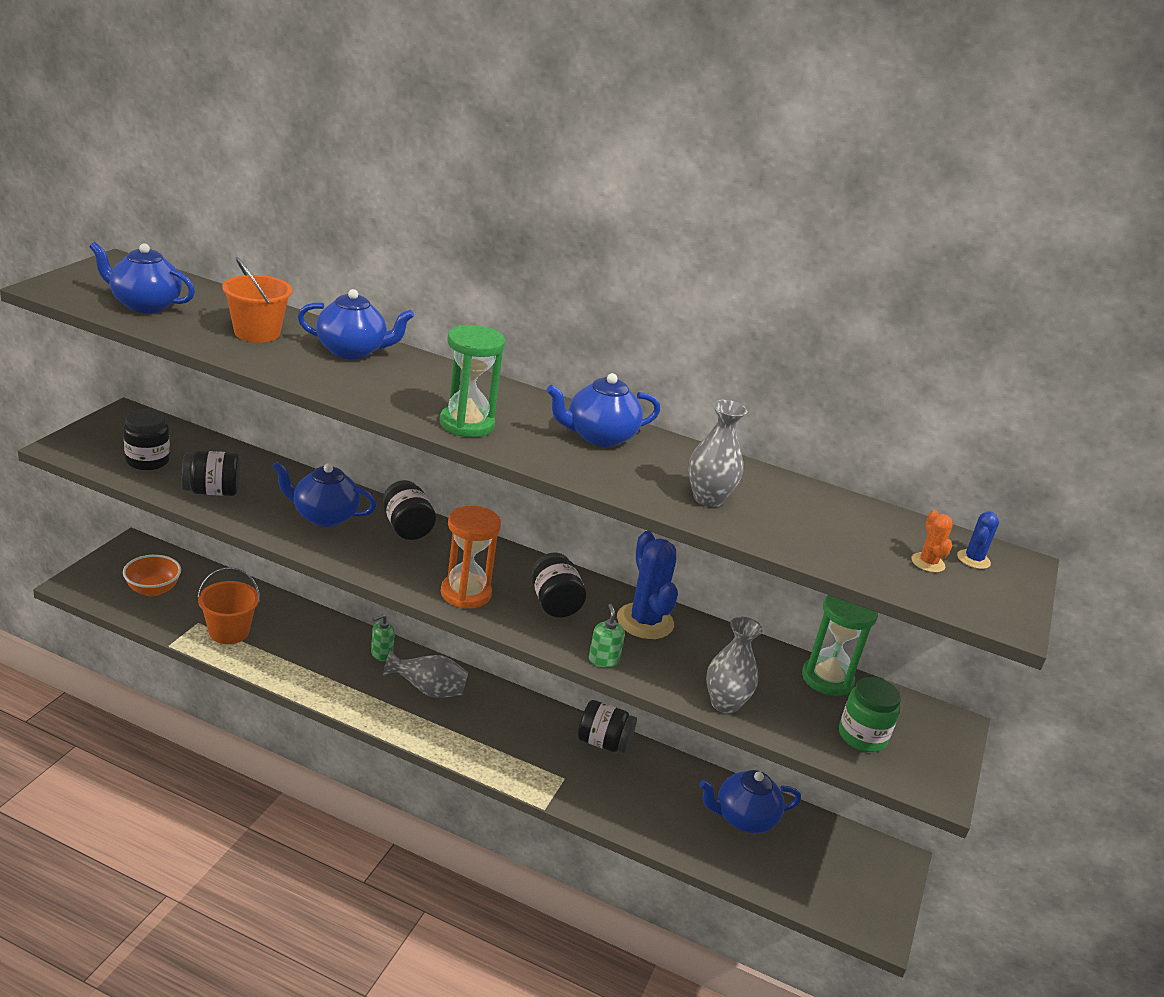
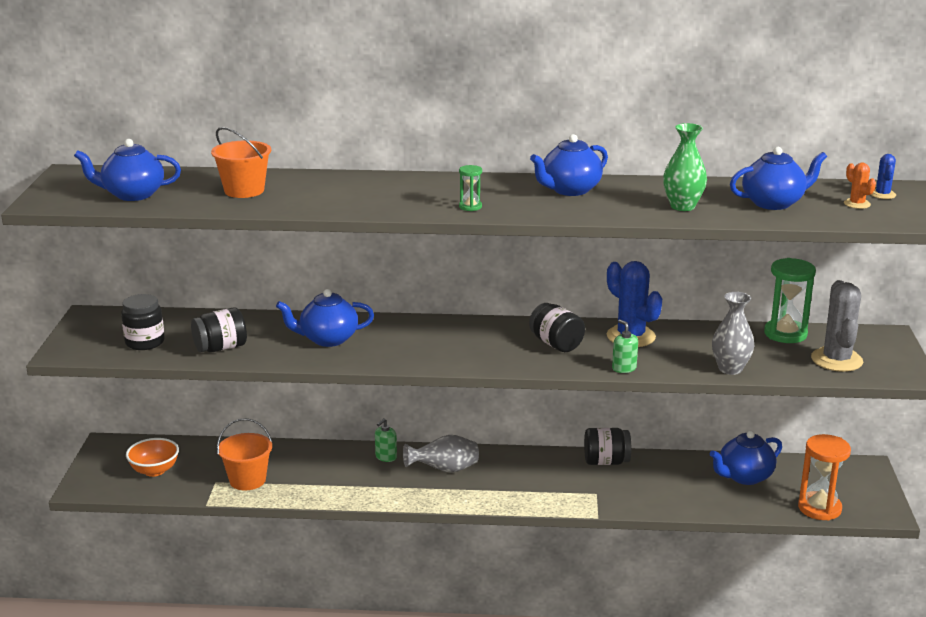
camera: 15 degrees left, 5 degrees down
(352, 351) = (330, 184): blue teapot -> blue teapot (773, 203)
(406, 527) = (399, 328): black jar -> none
(466, 593) = (486, 357): orange hourglass -> orange hourglass (819, 508)
(467, 424) = (470, 207): green hourglass -> green hourglass, size x0.50
(708, 499) = (682, 206): grey vase -> green vase
(862, 736) = (836, 360): green jar -> grey cactus

